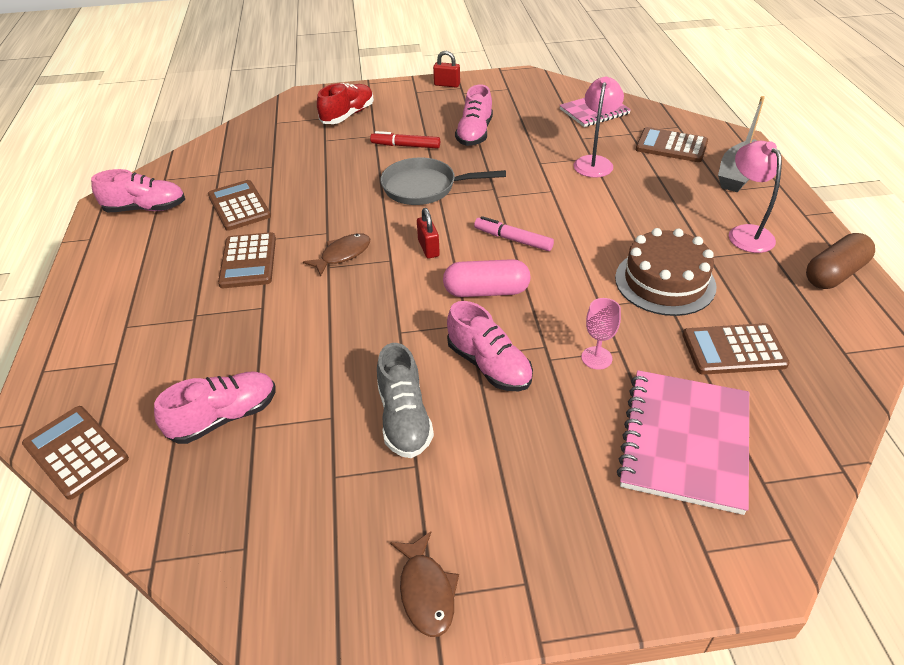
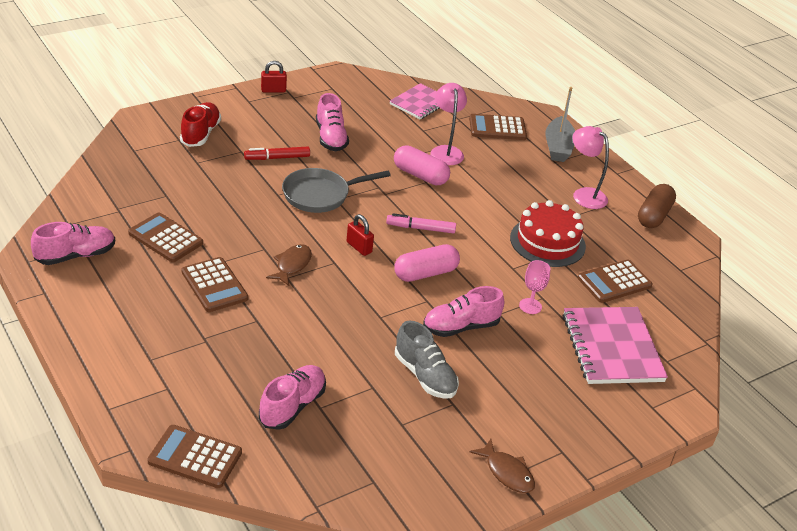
camera: 30 degrees left, 5 degrees down
(489, 365) = (460, 327): pink shoe -> pink shoe turned 135 degrees clockwise
(548, 183) = (420, 175): none -> pink capsule
(665, 282) = (547, 242): brown cake -> red cake

